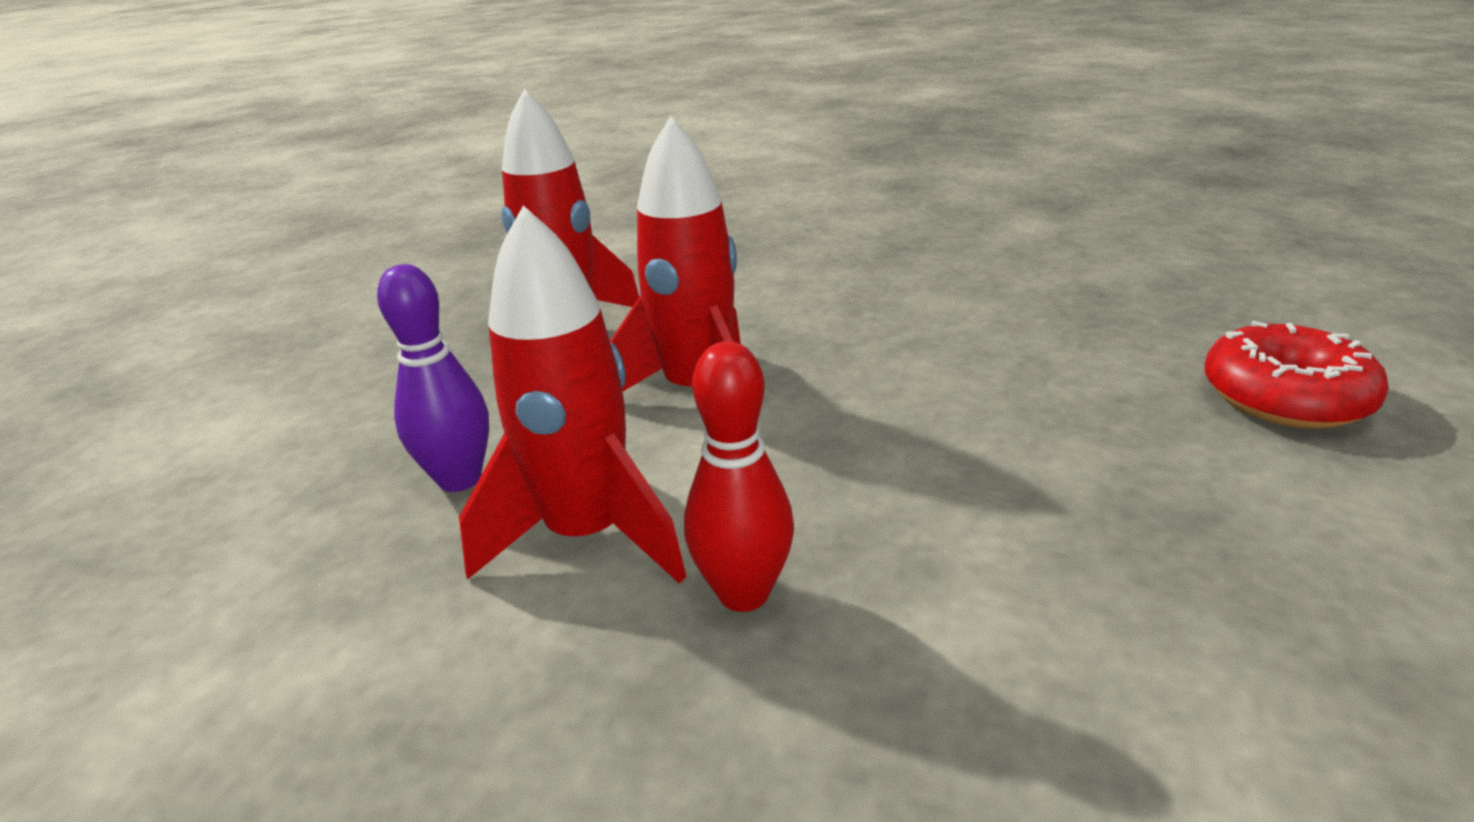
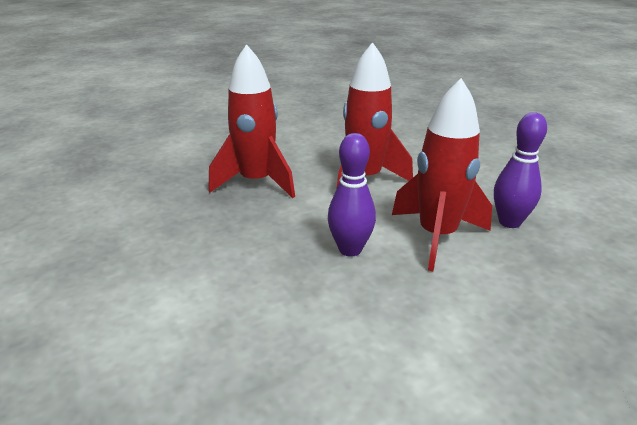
camera: 50 degrees left, 0 degrees up
(743, 593) = (509, 222): red bowling pin -> purple bowling pin
(1284, 397) = (511, 113): red donut -> none

